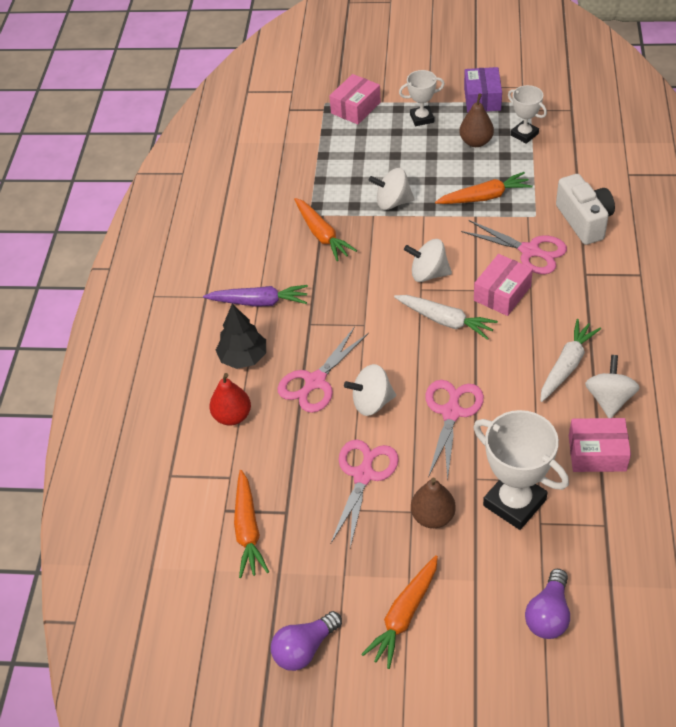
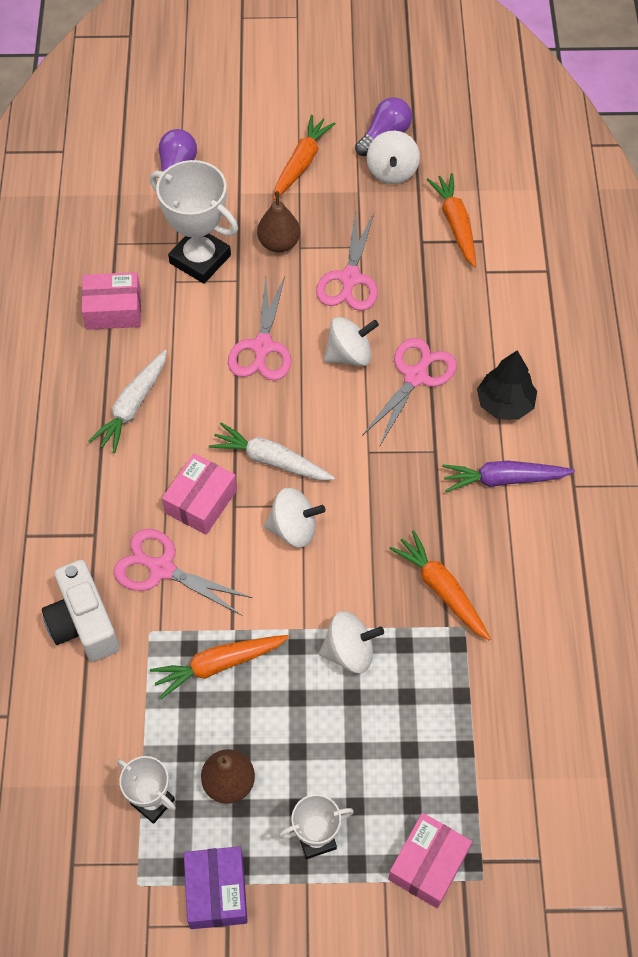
camera: 170 degrees right, 10 degrees up
(232, 416) = (499, 334): red pear -> none
(609, 399) = (92, 368): white spinning top -> white spinning top (392, 171)

